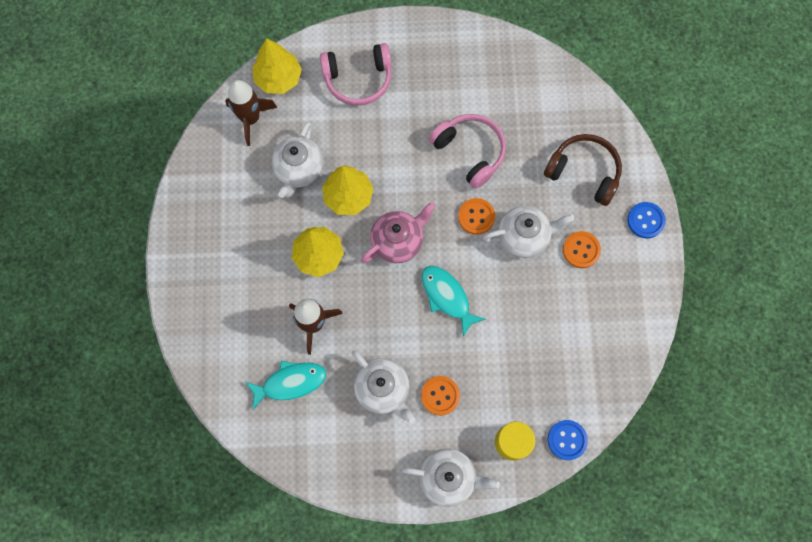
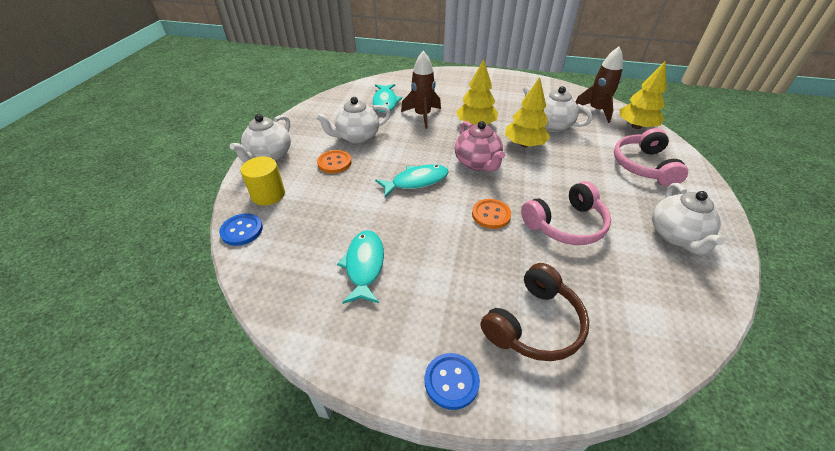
camera: 105 degrees right, 30 degrees down
(523, 237) = (460, 246): white teapot -> white teapot (676, 236)
(571, 310) = (364, 265): none -> turquoise fish
(581, 250) = (430, 293): orange button -> none

